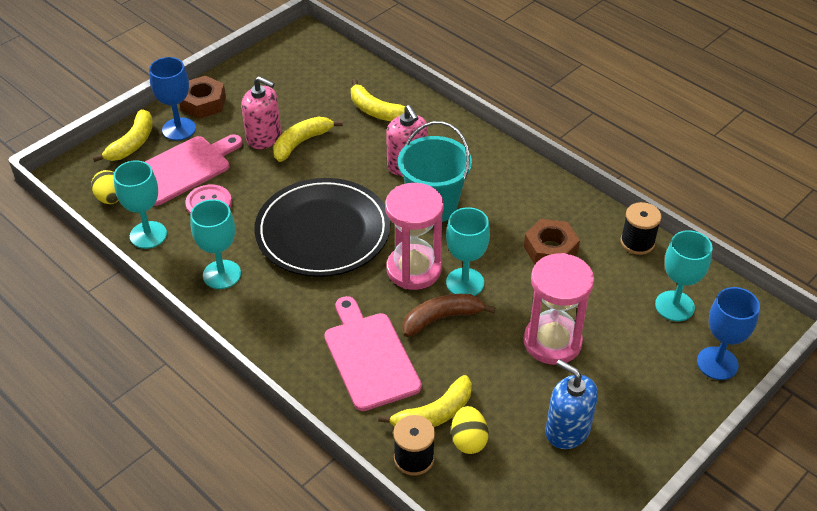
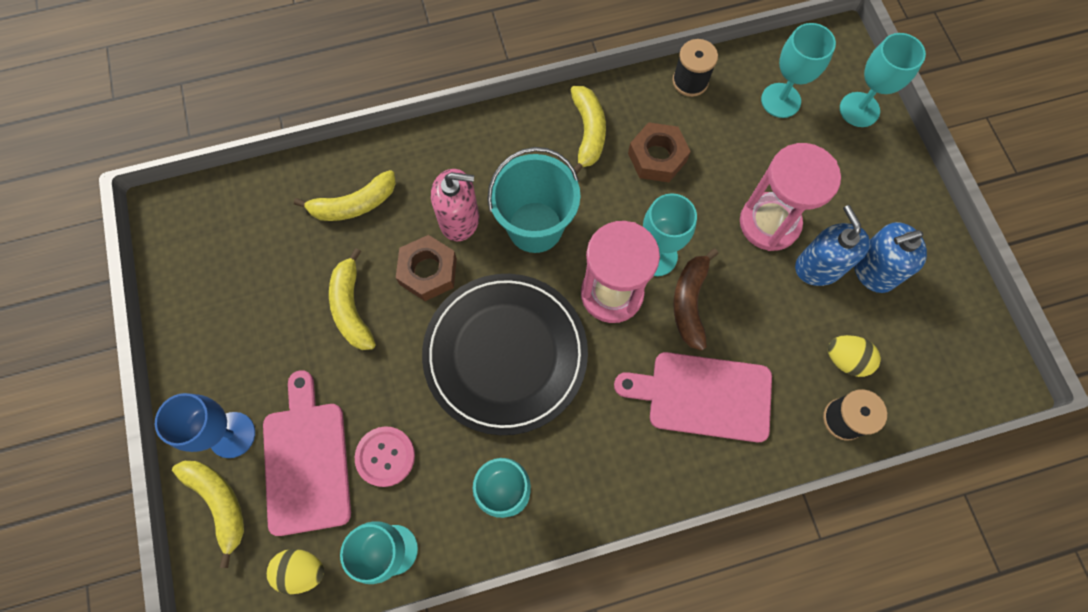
camera: 60 degrees left, 25 degrees up
(203, 103) = (204, 385): brown nut -> brown nut (428, 271)
(264, 137) = (315, 343): pink soap dispenser -> none
(434, 414) = (802, 373): yellow banana -> yellow banana (588, 132)
(539, 390) = (818, 267): none -> blue soap dispenser
(717, 363) = (859, 109): blue goblet -> turquoise goblet

